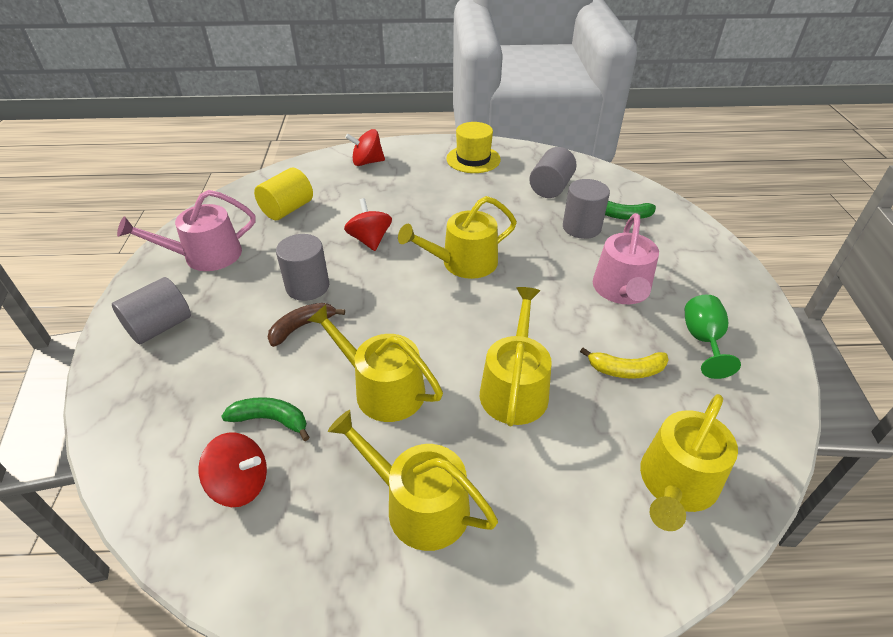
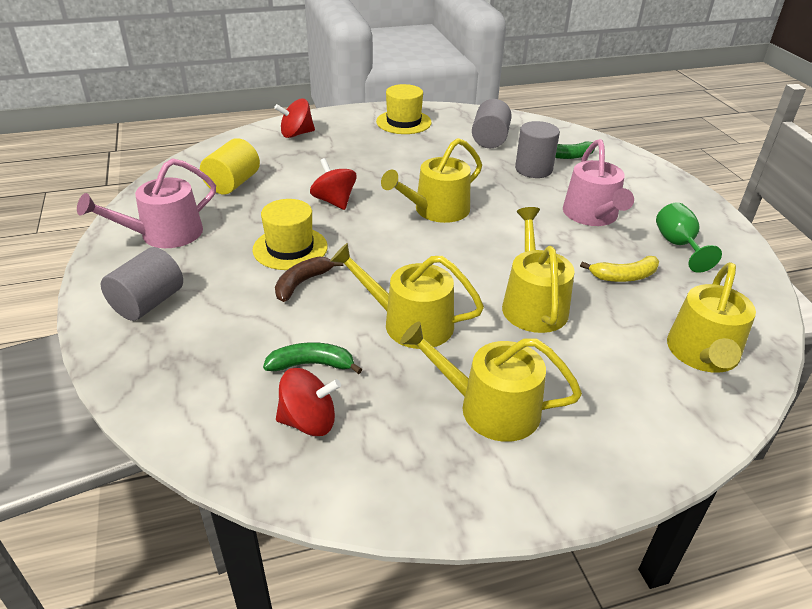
camera: 15 degrees left, 5 degrees down
(307, 286) = (290, 248): grey cylinder -> yellow hat

